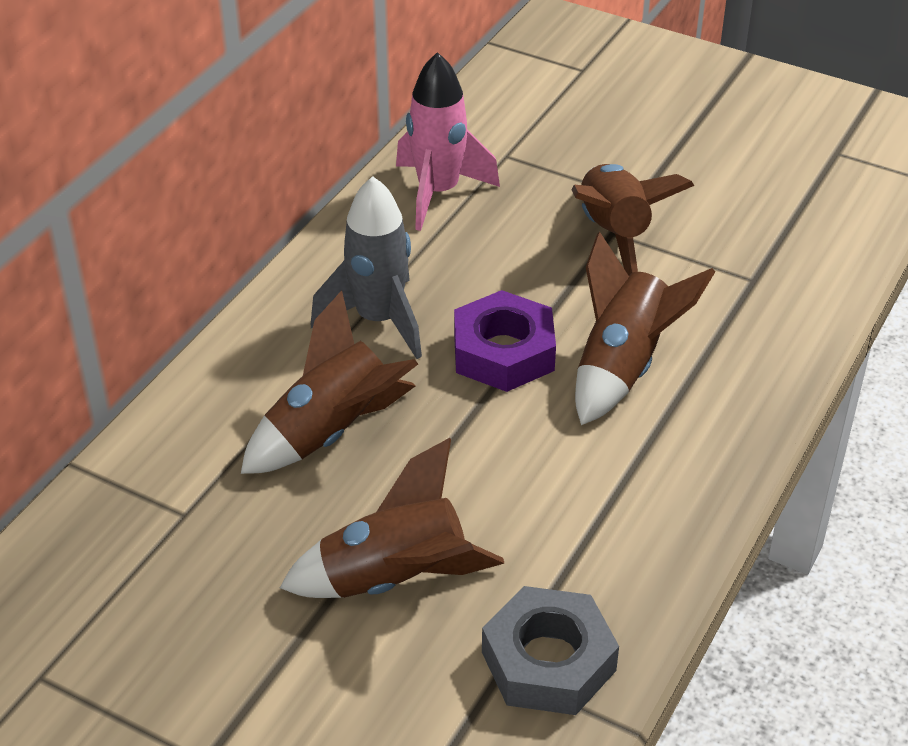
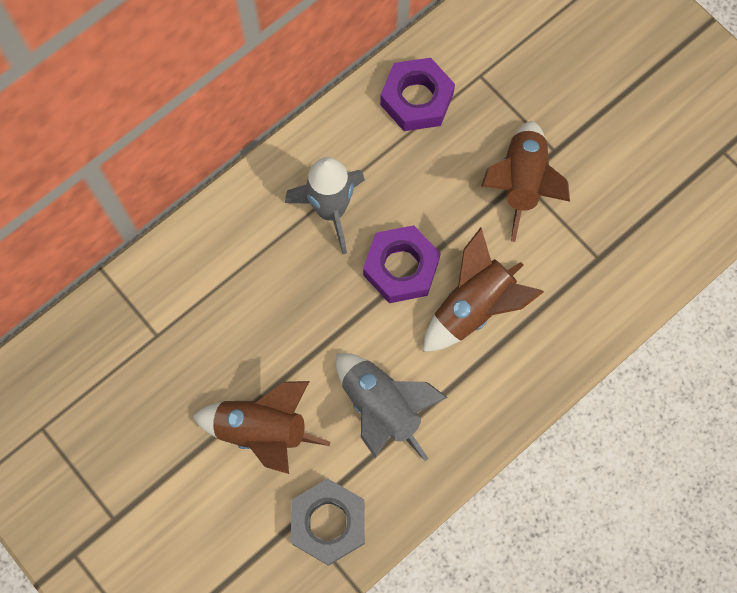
camera: 20 degrees right, 30 degrees up
(332, 432) = (266, 300): brown rocket -> none
(438, 193) = (417, 99): pink rocket -> purple nut
(556, 504) = (382, 408): none -> grey rocket

